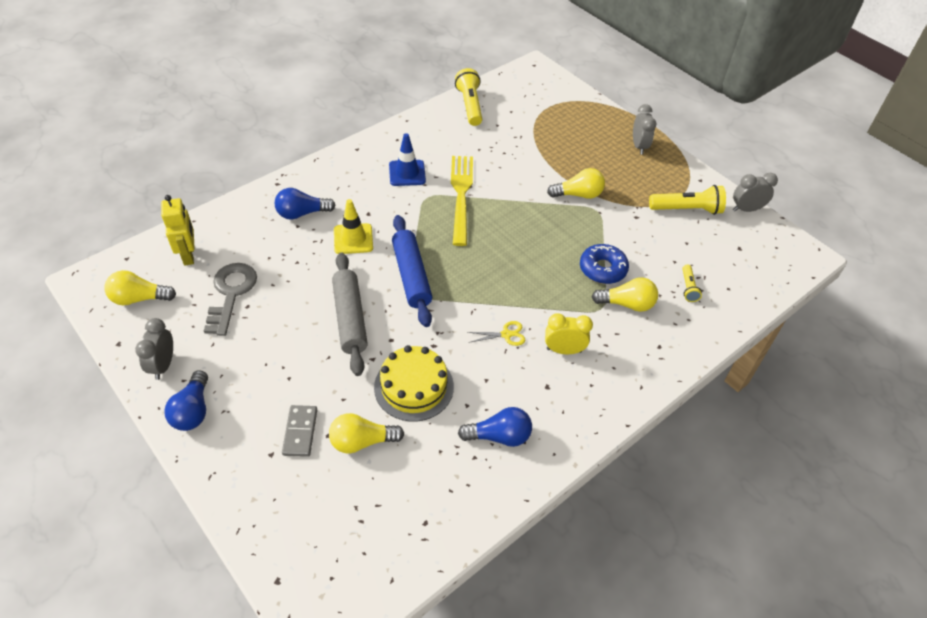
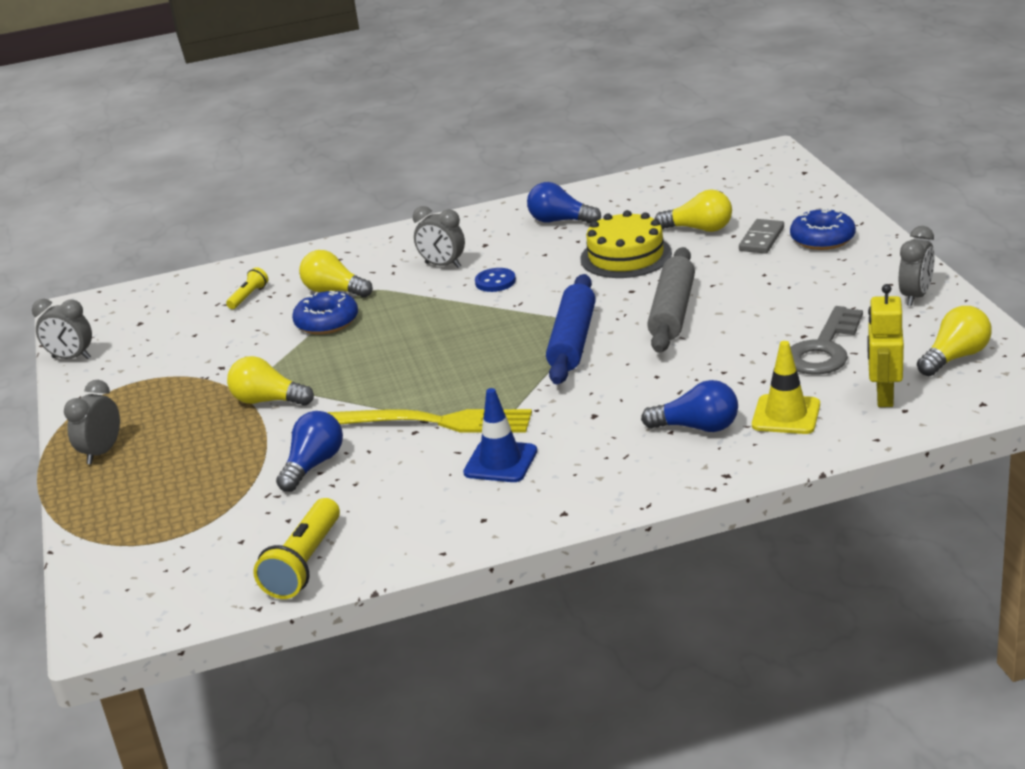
camera: 150 degrees left, 20 degrees down
(139, 298) = (955, 357): yellow light bulb -> yellow light bulb turned 60 degrees counterclockwise
(193, 410) = (878, 262): blue light bulb -> blue light bulb (313, 465)
(244, 441) = (822, 239): none -> blue donut
(353, 239) = (632, 387): yellow traffic cone -> yellow traffic cone (786, 415)
(461, 194) = (437, 422): yellow fork -> yellow fork turned 105 degrees counterclockwise
(506, 334) = (495, 282): yellow scissors -> blue button
(564, 350) = (443, 265): yellow clock -> grey clock
(687, 209) = (146, 367): yellow flashlight -> none

